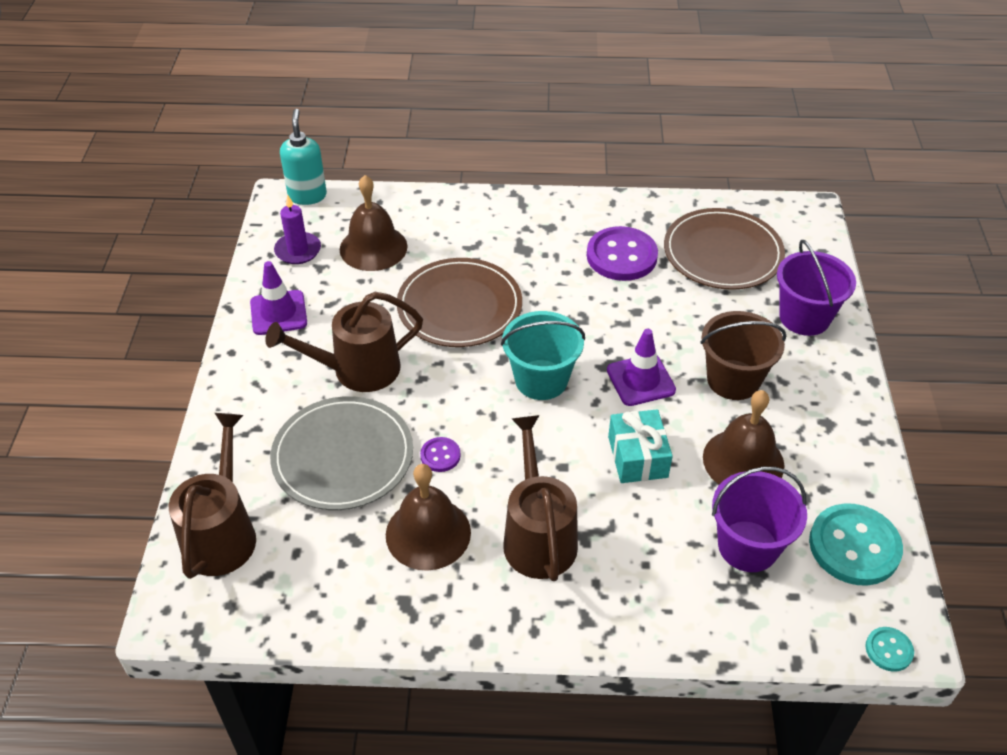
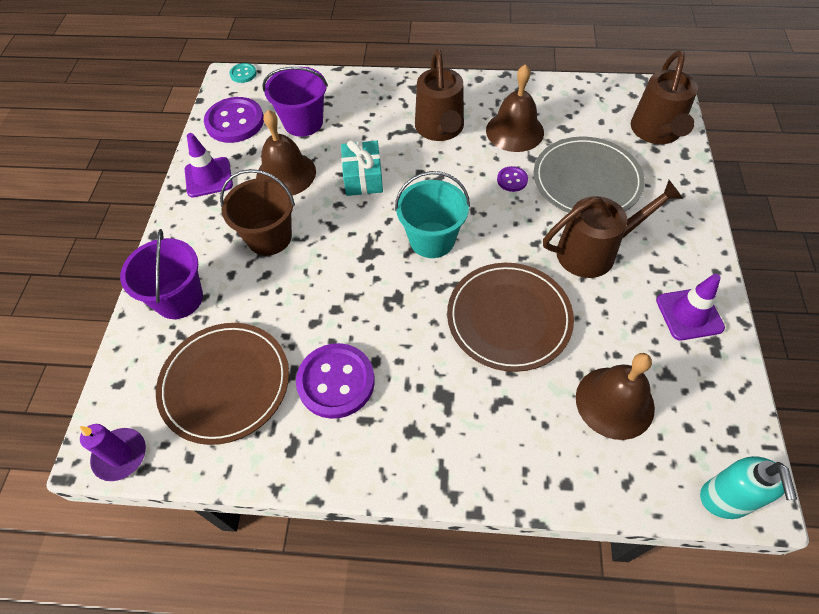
camera: 175 degrees left, 10 degrees up
(298, 250) = (700, 400): purple candle -> purple candle (120, 455)
(640, 380) = (347, 238): purple traffic cone -> purple traffic cone (208, 177)
(854, 546) = (235, 122): turquoise button -> purple button

